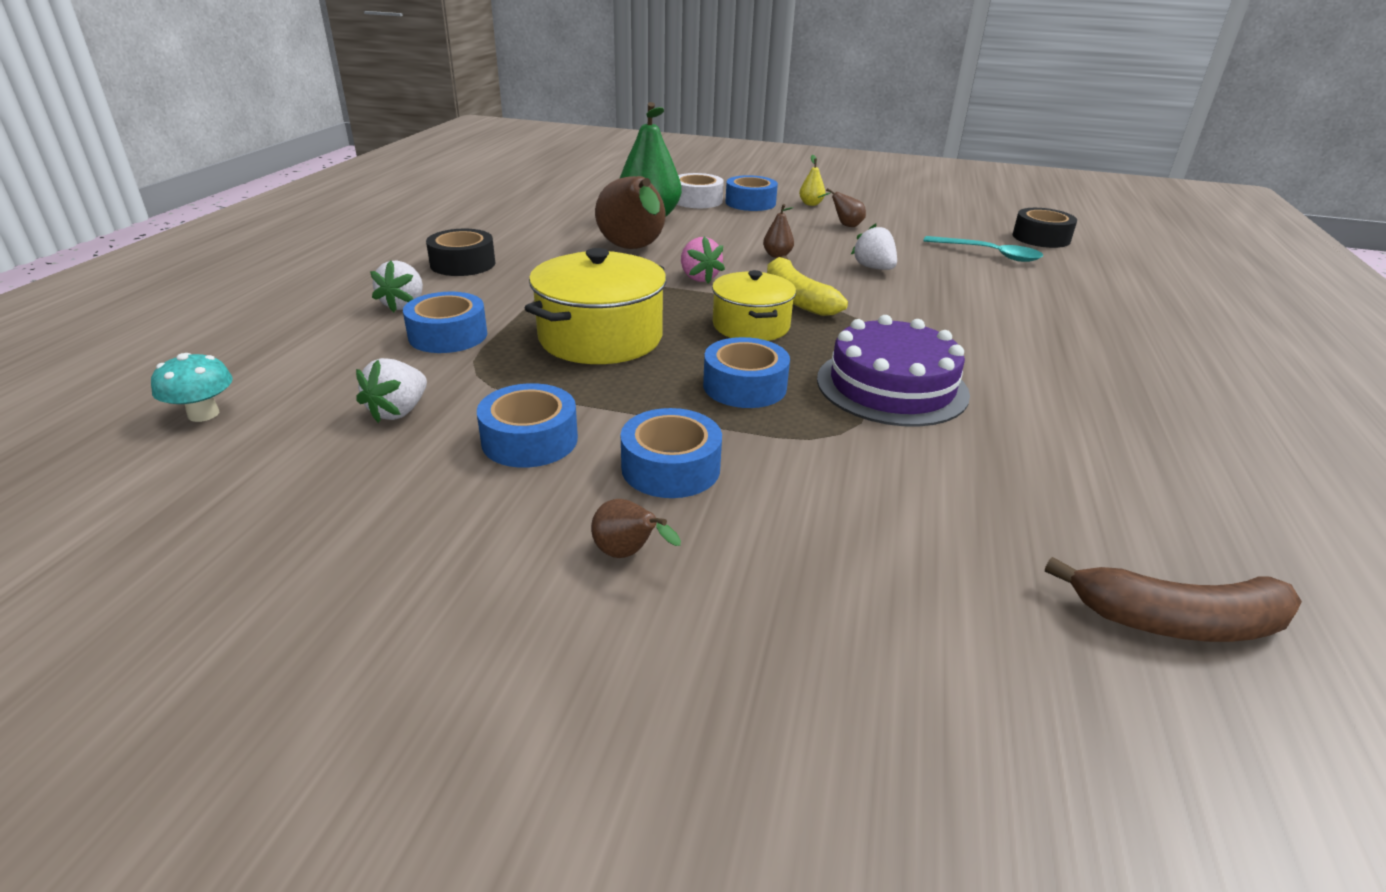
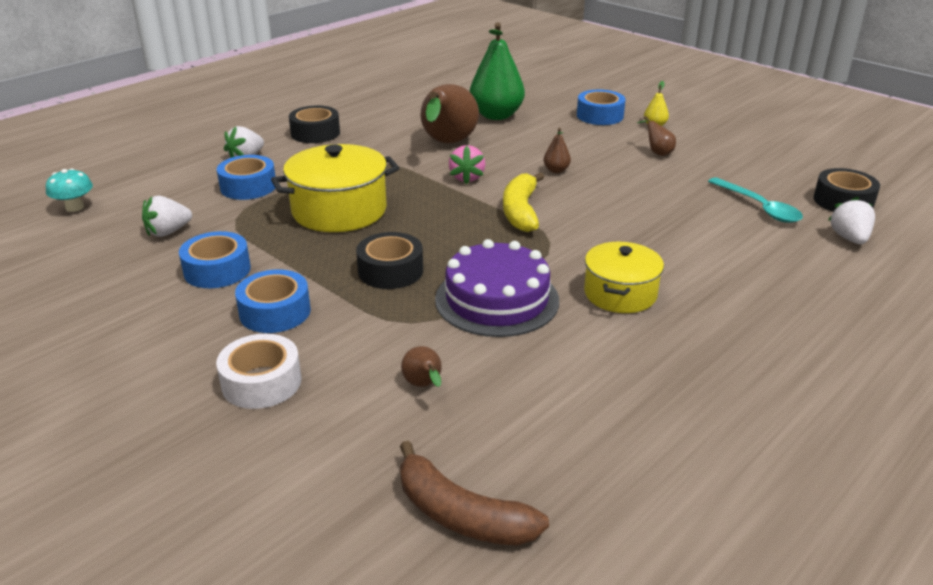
camera: 30 degrees right, 0 degrees up
(628, 554) = (191, 354): brown pear -> brown pear (424, 385)
(697, 200) = (556, 106): white tape -> white tape (261, 382)
(744, 386) = (390, 271): blue tape -> black tape
(751, 326) = (455, 226): yellow pot -> yellow pot (620, 294)
(874, 268) = (625, 198): white strawberry -> white strawberry (849, 238)

